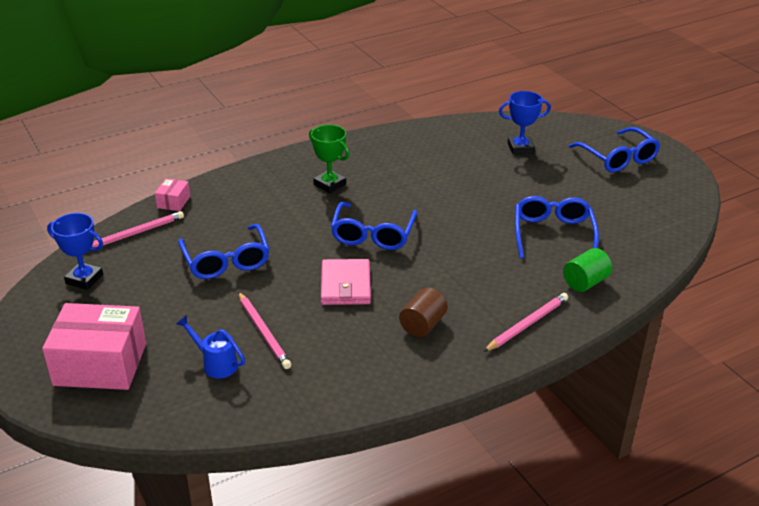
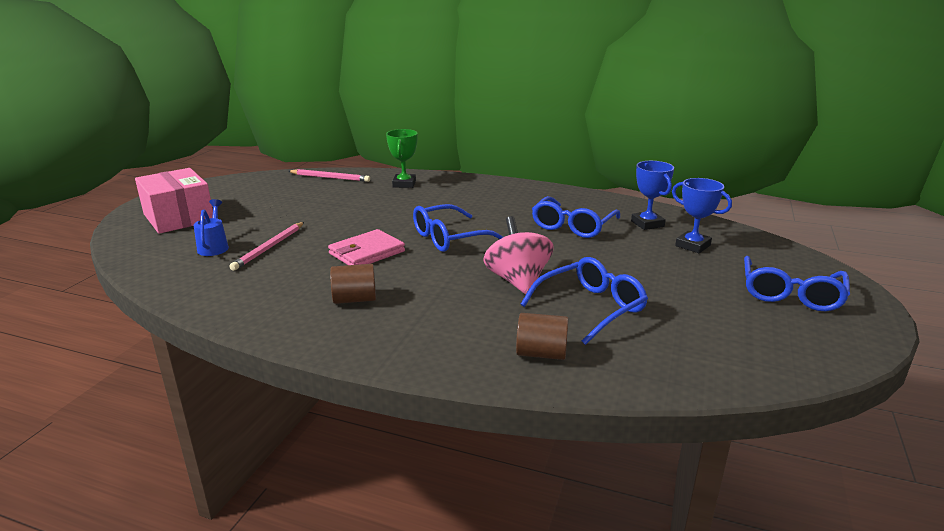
camera: 50 degrees right, 10 degrees down
(84, 279) = (264, 184): blue trophy -> blue trophy (647, 224)
(173, 202) = (381, 174): pink box -> none
(226, 261) = (339, 208): blue glasses -> blue glasses (572, 226)
(330, 184) = (487, 203): green trophy -> green trophy (404, 184)
(483, 241) = (517, 281): none -> pink spinning top
(527, 324) = (423, 347): pink pencil -> none
(585, 282) = (541, 353): green cylinder -> brown cylinder

